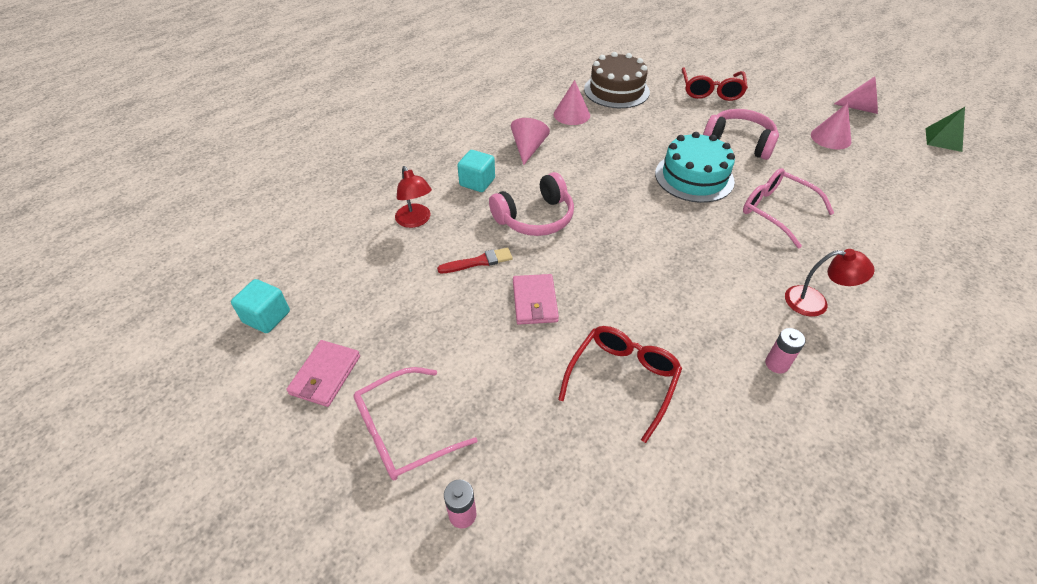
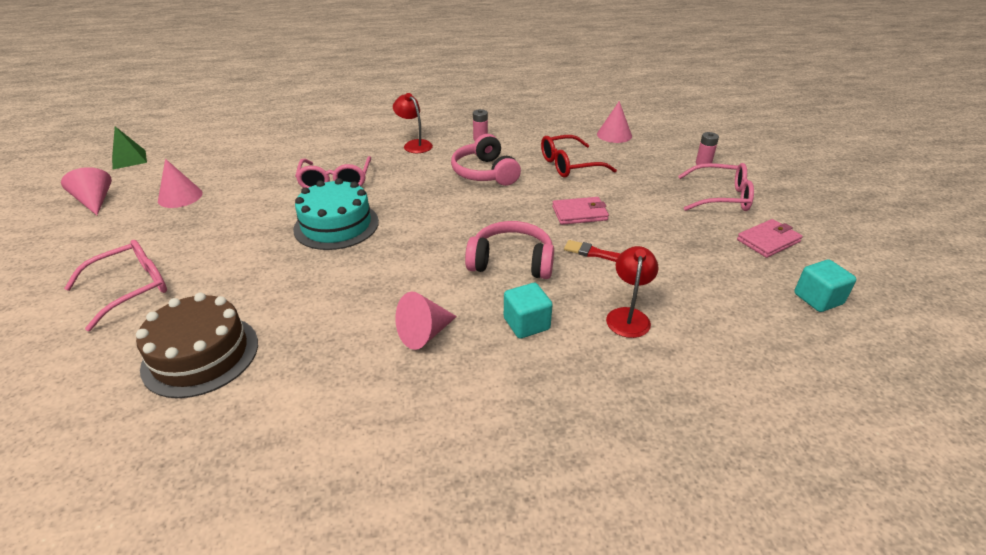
camera: 140 degrees left, 10 degrees down
(535, 301) = (579, 213): pink wallet -> pink wallet turned 45 degrees clockwise
(571, 114) = (310, 351): pink cone -> pink cone (614, 135)
(711, 91) = (131, 288): red glasses -> pink glasses
(739, 142) = (243, 229): pink headphones -> pink headphones (485, 173)

